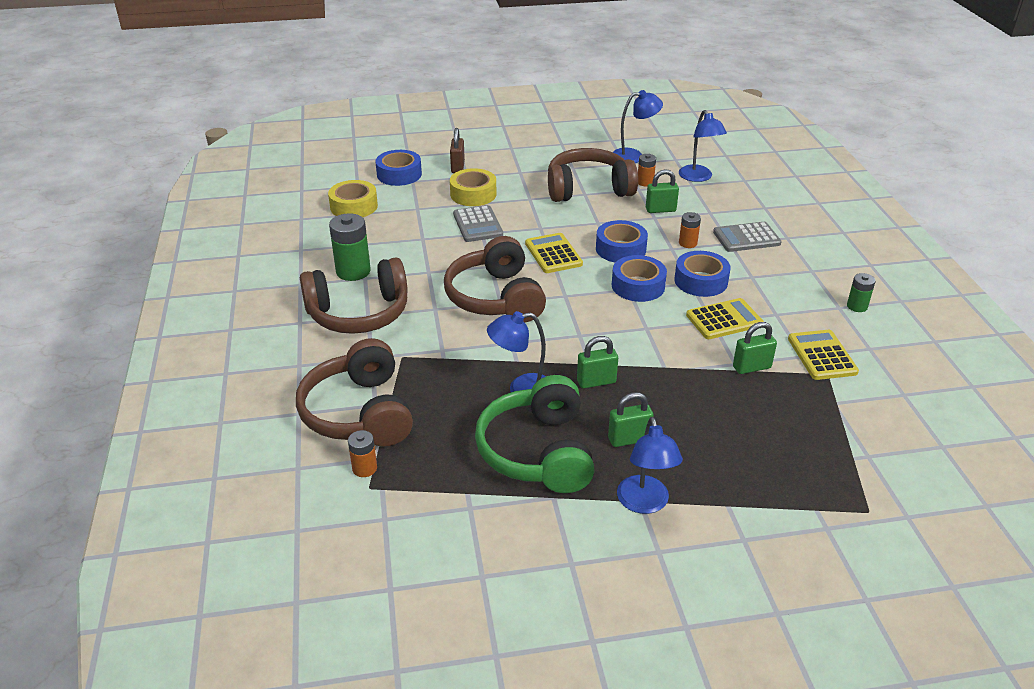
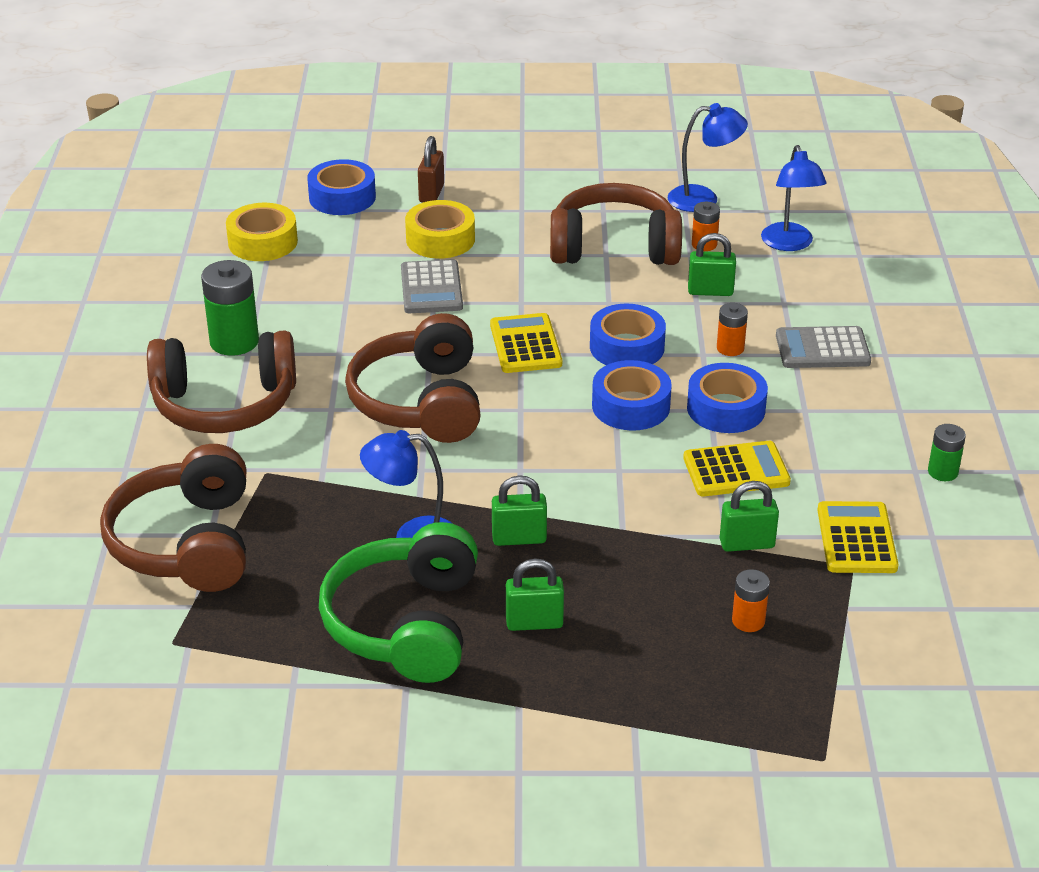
camera: 10 degrees right, 0 degrees up
(364, 468) = (173, 617): orange battery -> orange battery (748, 621)
(645, 503) = (523, 709): blue lamp -> none

